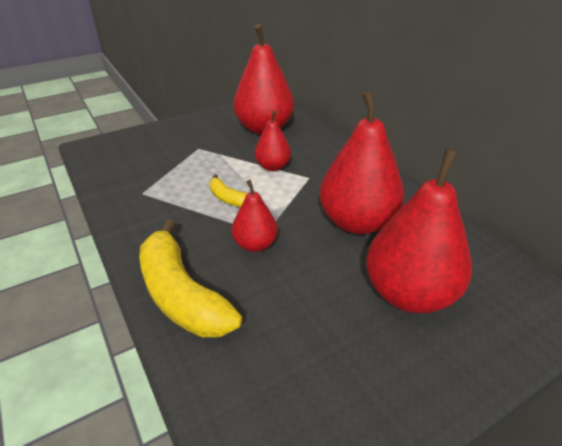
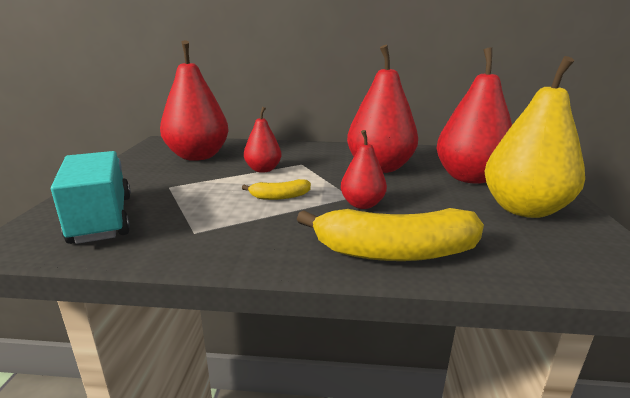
camera: 55 degrees left, 15 degrees down
(132, 154) = (102, 219): none -> turquoise truck
(358, 362) = (523, 209): none -> yellow pear

